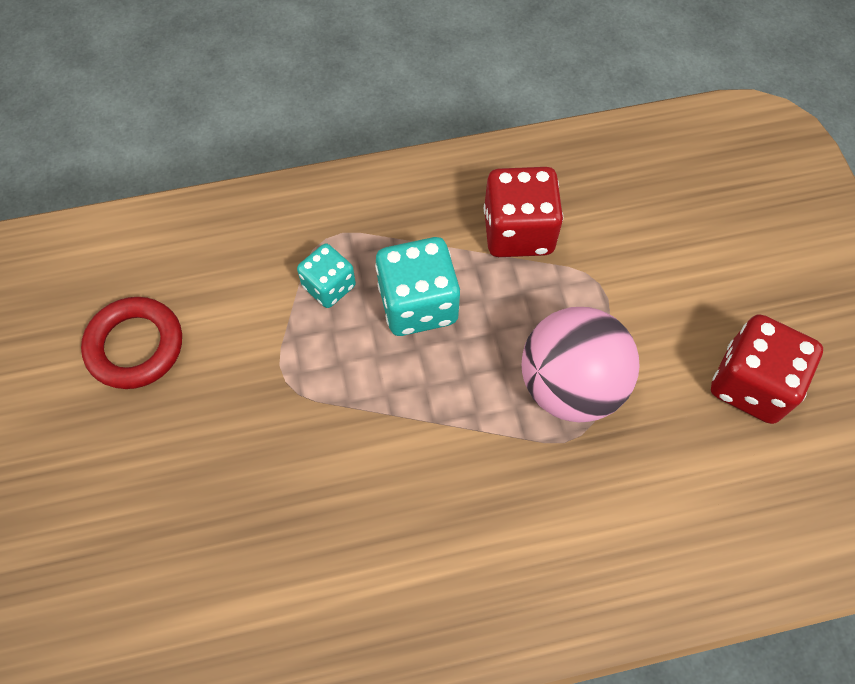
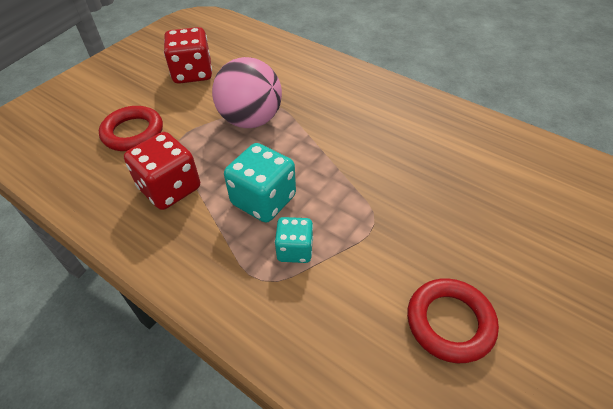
camera: 130 degrees left, 15 degrees down
(655, 245) = (133, 132): none -> red ring

